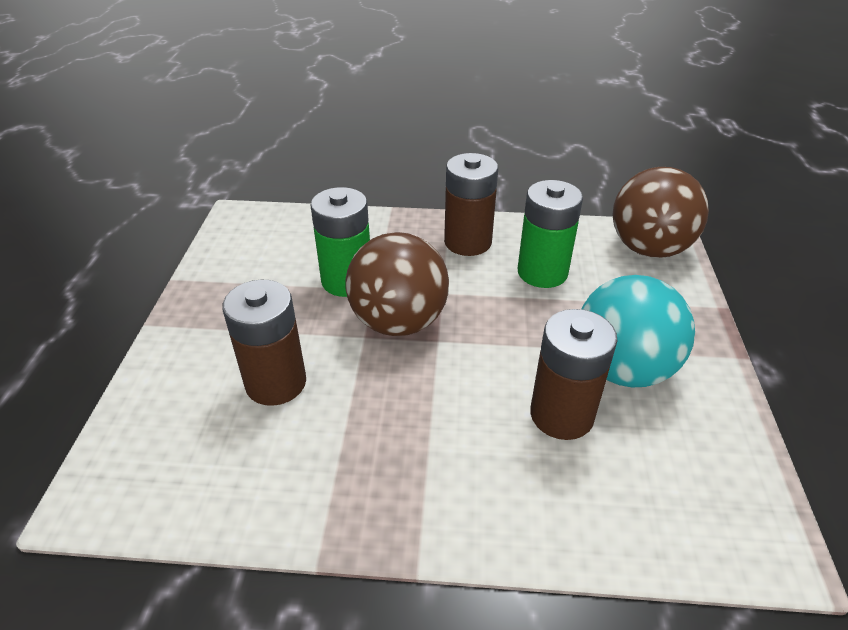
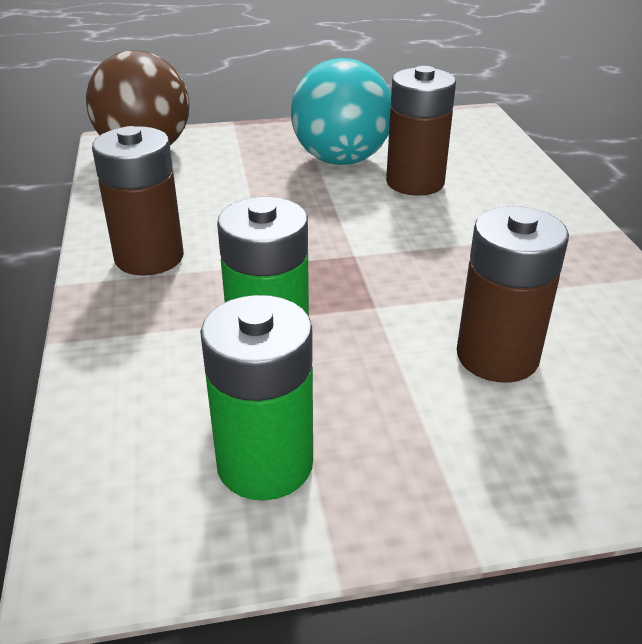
camera: 105 degrees left, 5 degrees down
(398, 322) = (337, 285): brown ball -> none
(542, 272) = (205, 203): green battery -> green battery (265, 463)

